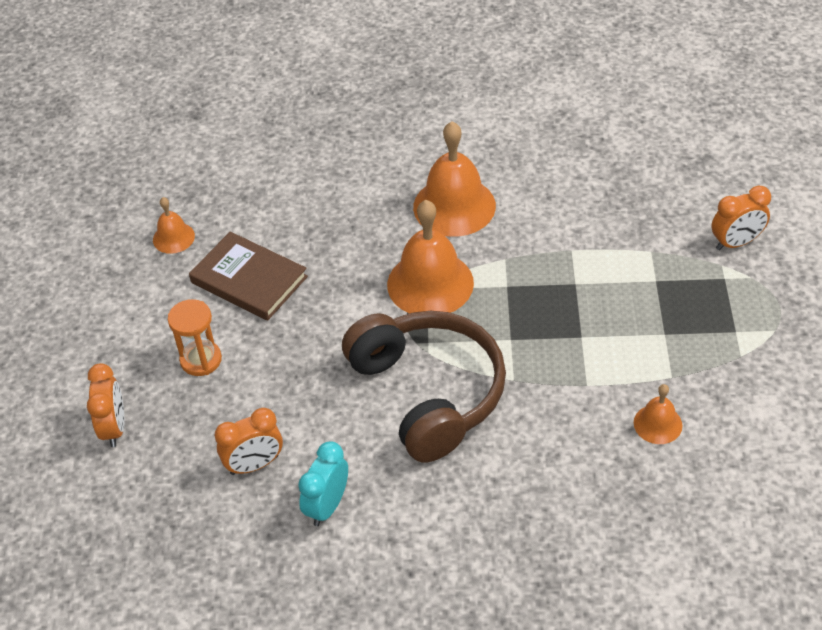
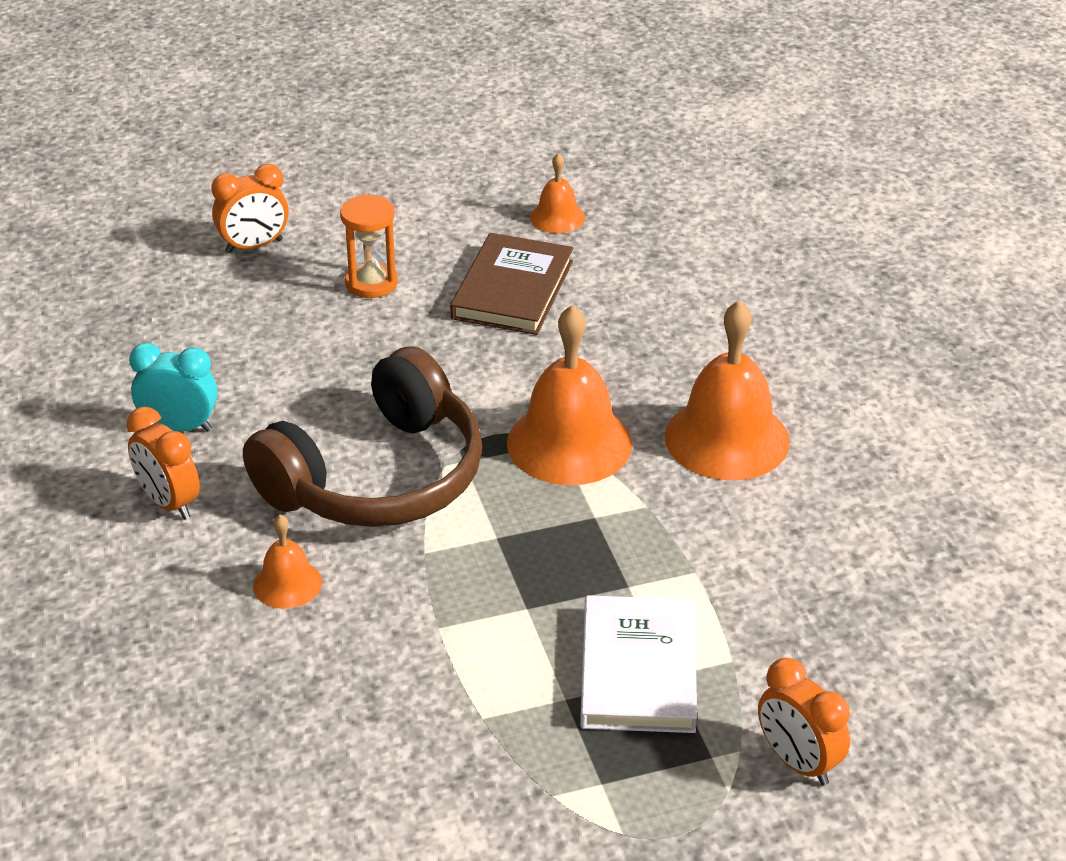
camera: 70 degrees right, 10 degrees down
(254, 465) = (227, 358): orange clock -> orange clock (169, 503)
(648, 295) = (638, 670): none -> white book
(657, 424) = (388, 713): orange bell -> orange bell (287, 584)

